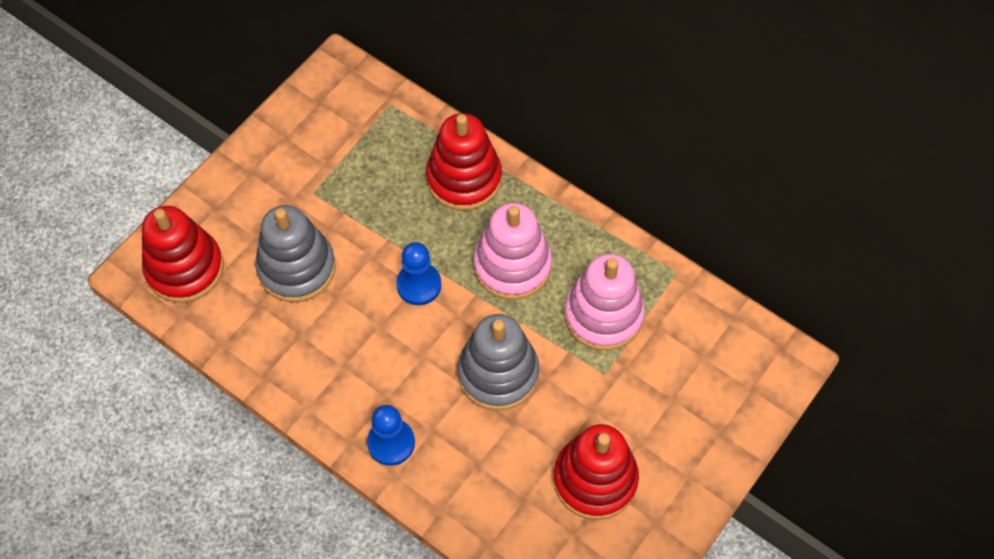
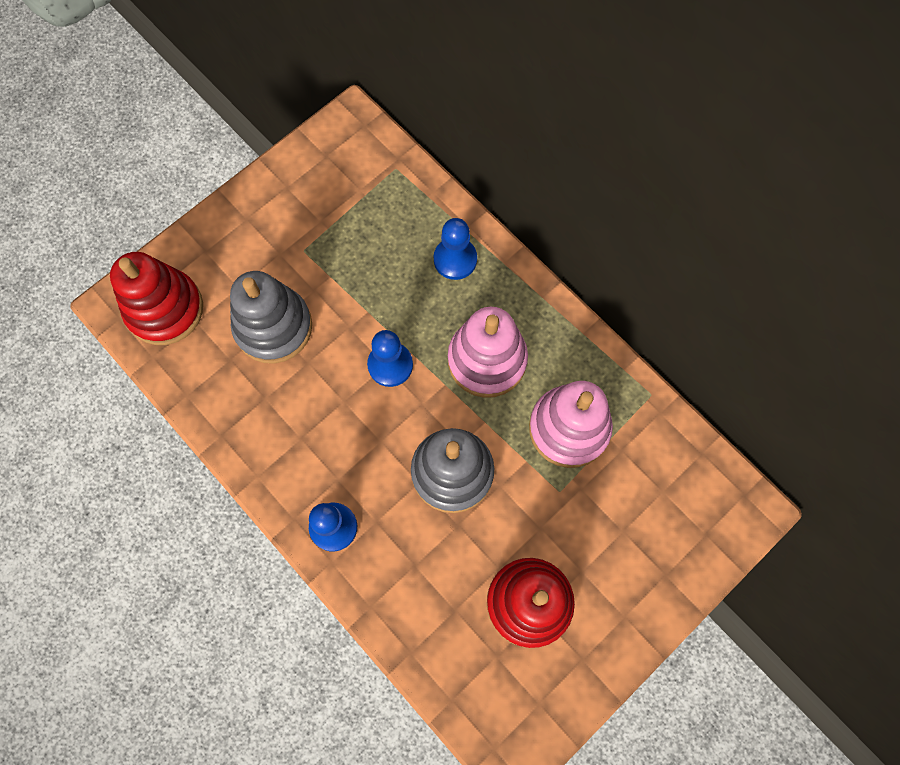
camera: 10 degrees right, 10 degrees up
(464, 178) = (455, 259): red stacking toy -> blue pawn

